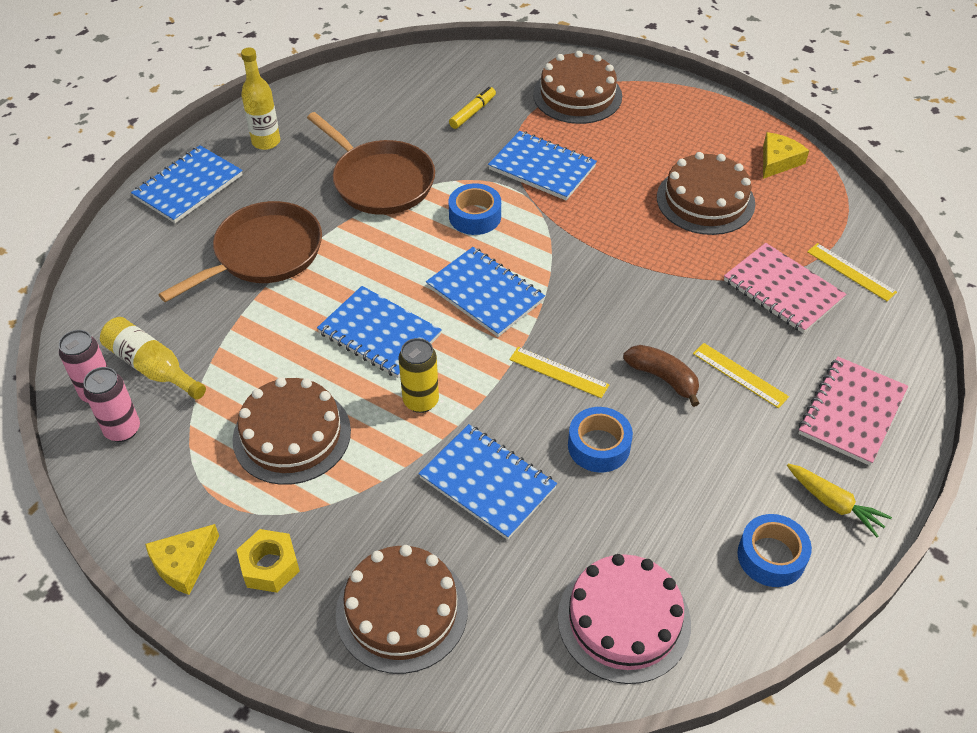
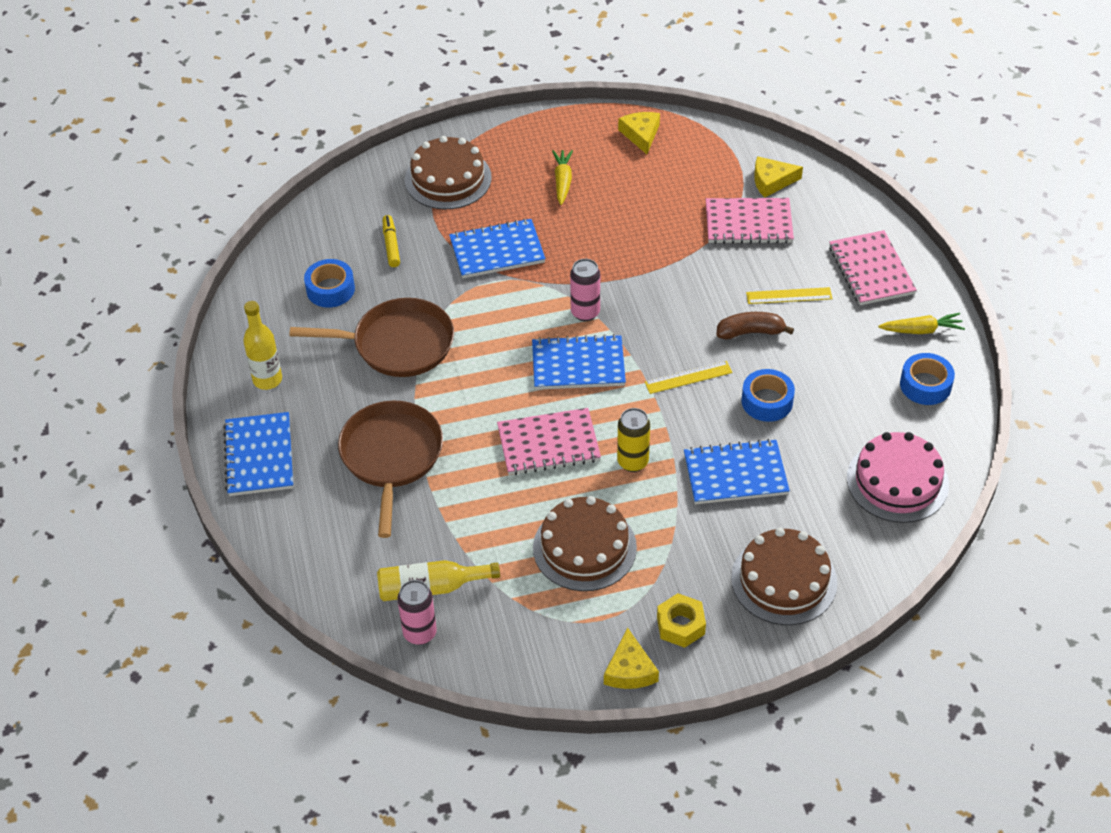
camera: 45 degrees left, 0 degrees up
(122, 430) = (473, 638): pink can -> pink can (585, 312)
(379, 334) = (548, 444): blue notebook -> pink notebook
(475, 216) = (499, 319): blue tape -> blue tape (330, 289)
(663, 153) = (562, 181): none -> yellow carrot
(705, 200) = (631, 196): brown cake -> none
(851, 272) = (771, 181): yellow ruler -> yellow cheese

